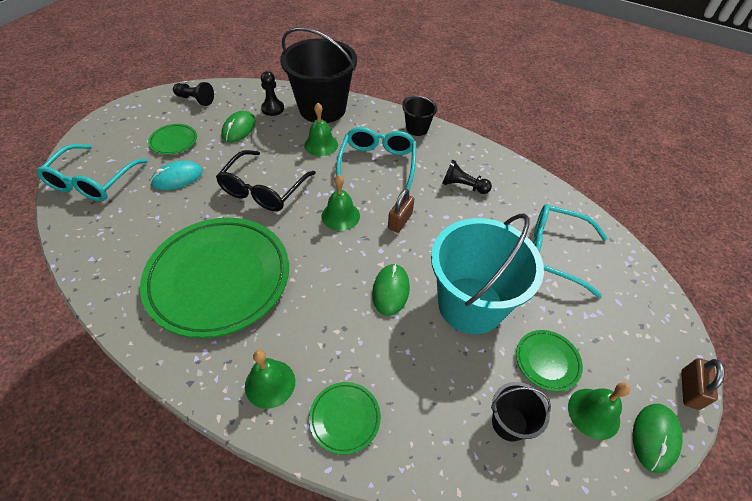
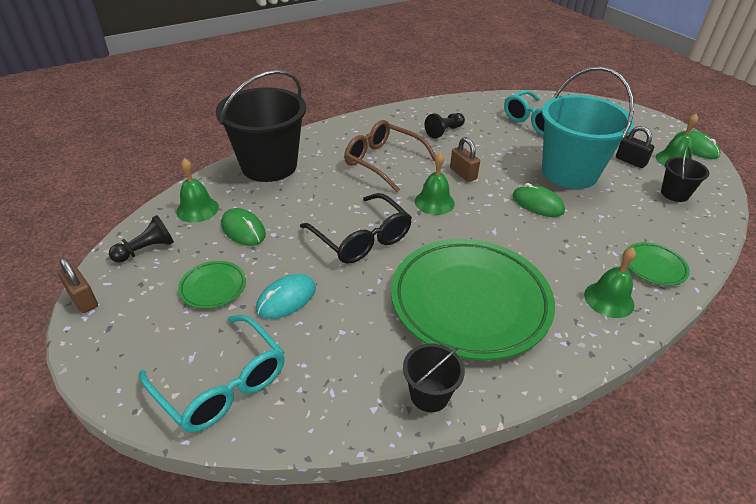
camera: 60 degrees left, 10 degrees down
(177, 178) = (286, 299): turquoise mouse -> turquoise mouse turned 45 degrees clockwise
(272, 109) = (233, 196): black pawn -> none
(321, 145) = (325, 183): green bell -> green bell (197, 209)
(377, 164) = (383, 161): turquoise glasses -> brown glasses
(417, 128) = (353, 127): black bucket -> black bucket (429, 395)
(547, 361) = (630, 161): green plate -> black padlock
(689, 389) = (666, 123): brown padlock -> brown padlock (83, 299)

